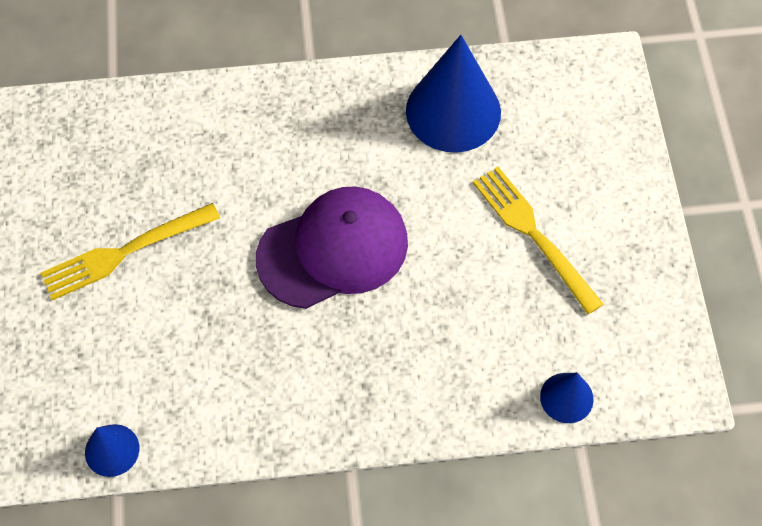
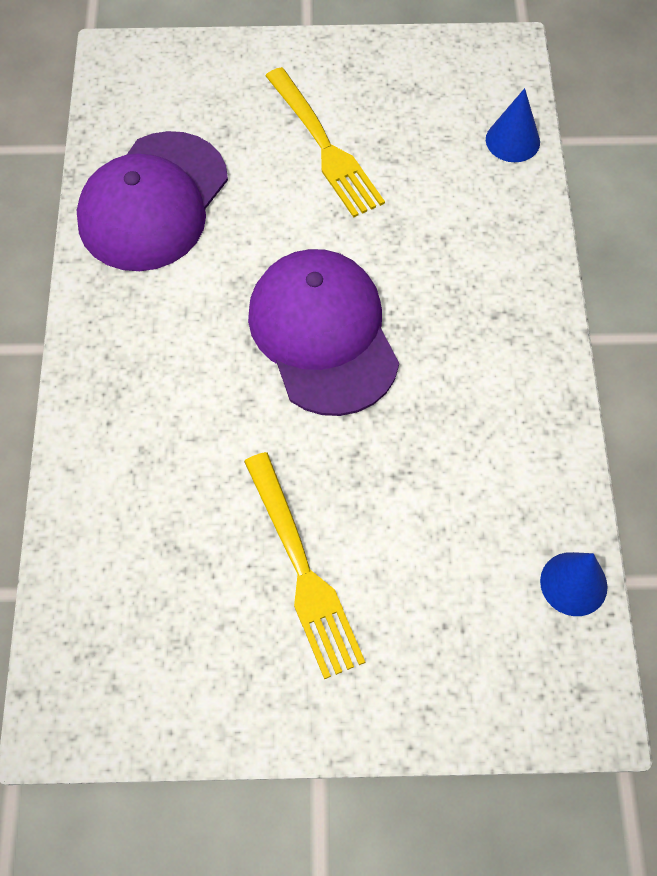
camera: 85 degrees left, 0 degrees up
(453, 111) = (153, 202): blue cone -> purple cap
(533, 235) = (324, 146): yellow fork -> yellow fork turned 90 degrees counterclockwise

